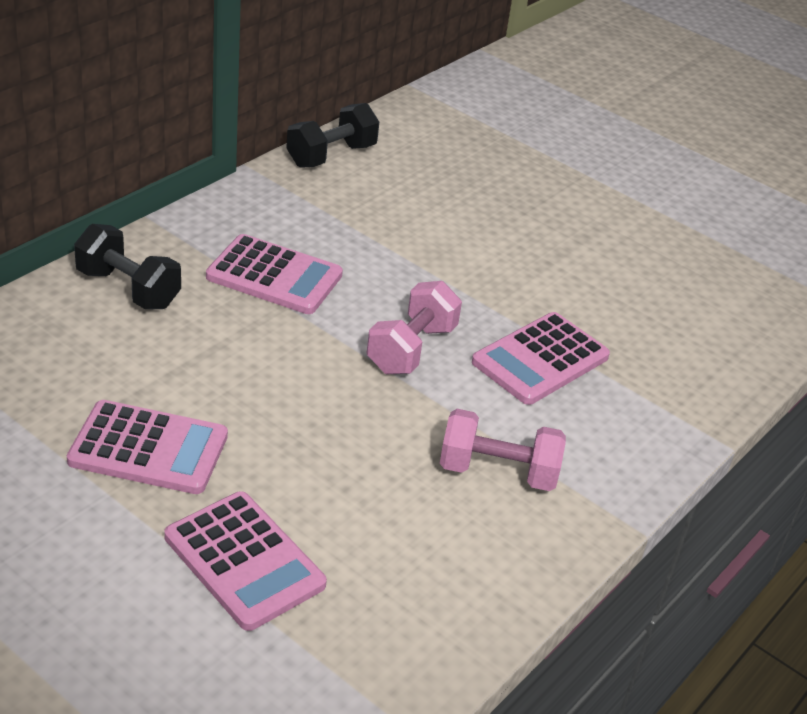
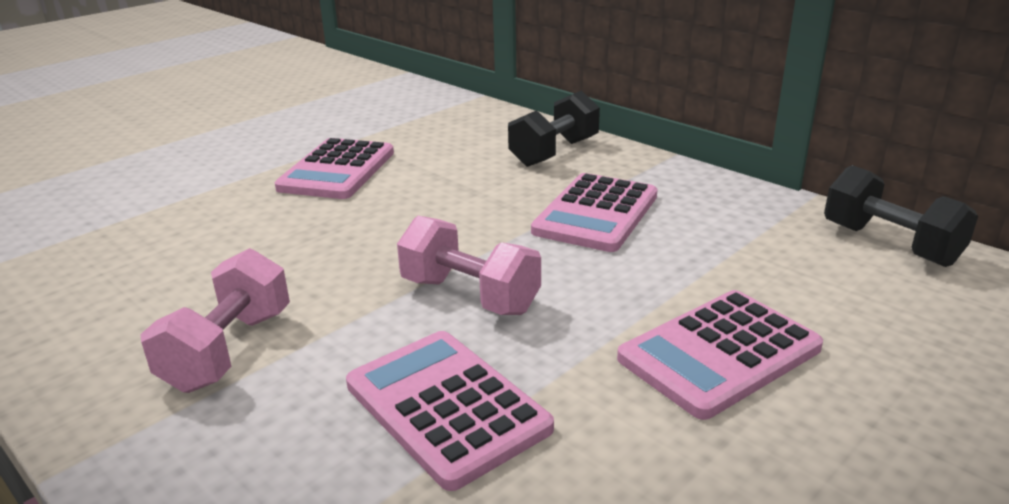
camera: 100 degrees right, 10 degrees down
(244, 561) = (187, 210): pink calculator -> pink calculator (719, 353)

